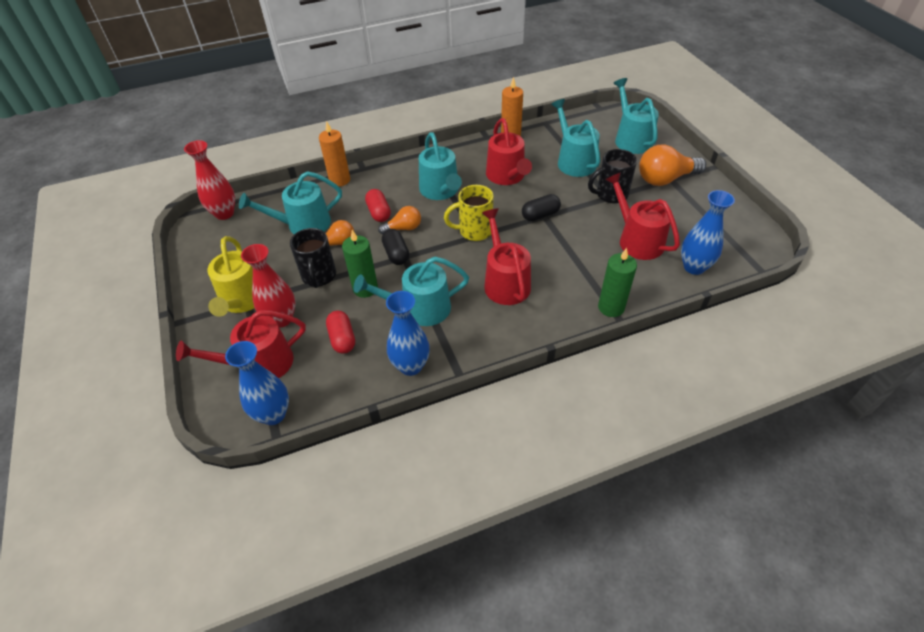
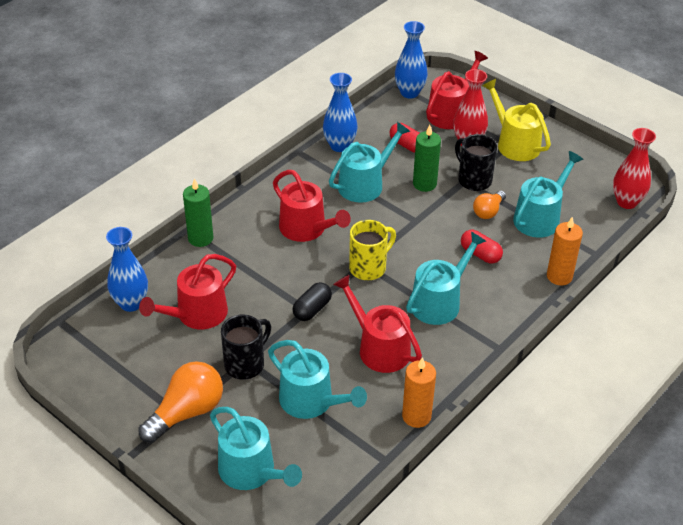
camera: 150 degrees right, 5 degrees down
(396, 254) = (425, 220): black capsule -> none
(403, 228) = (440, 246): orange light bulb -> none
(441, 190) = (439, 302): turquoise watering can -> turquoise watering can turned 90 degrees clockwise
(637, 240) = (197, 314): red watering can -> red watering can turned 105 degrees clockwise

